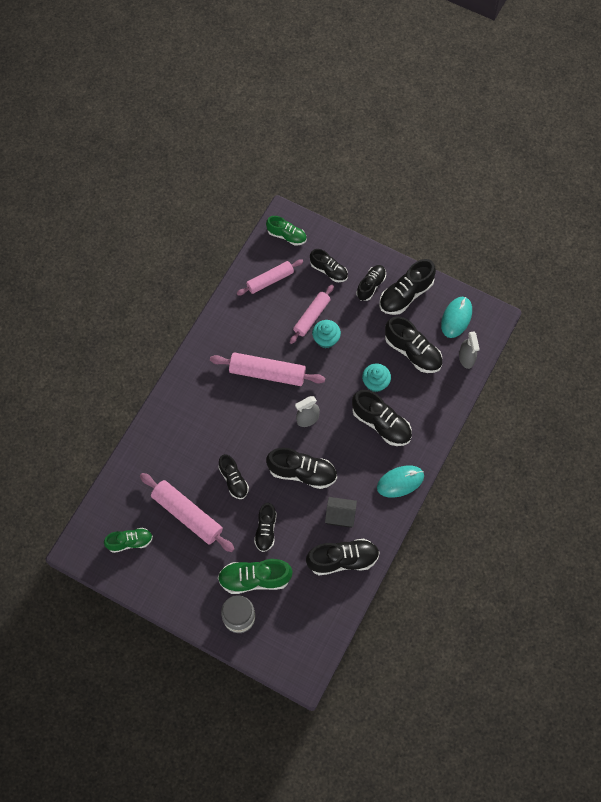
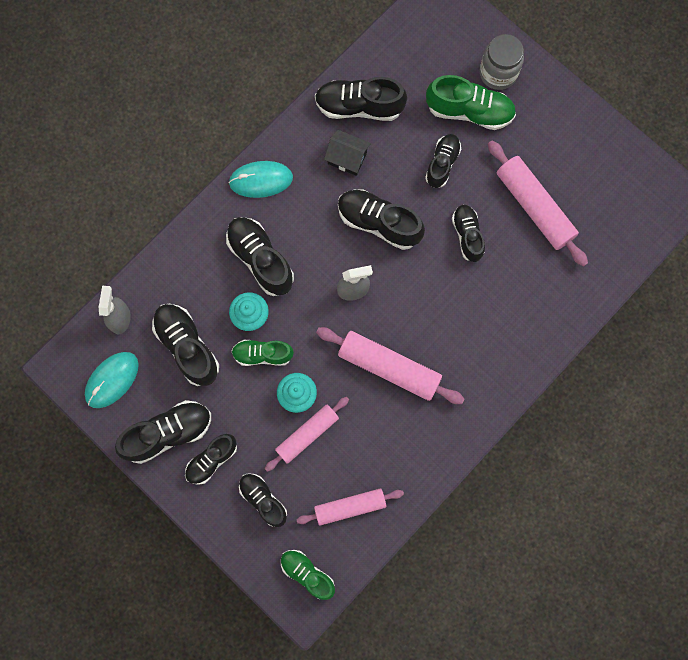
camera: 165 degrees left, 10 degrees up
(130, 542) = (611, 192): green shoe -> green shoe (262, 354)

